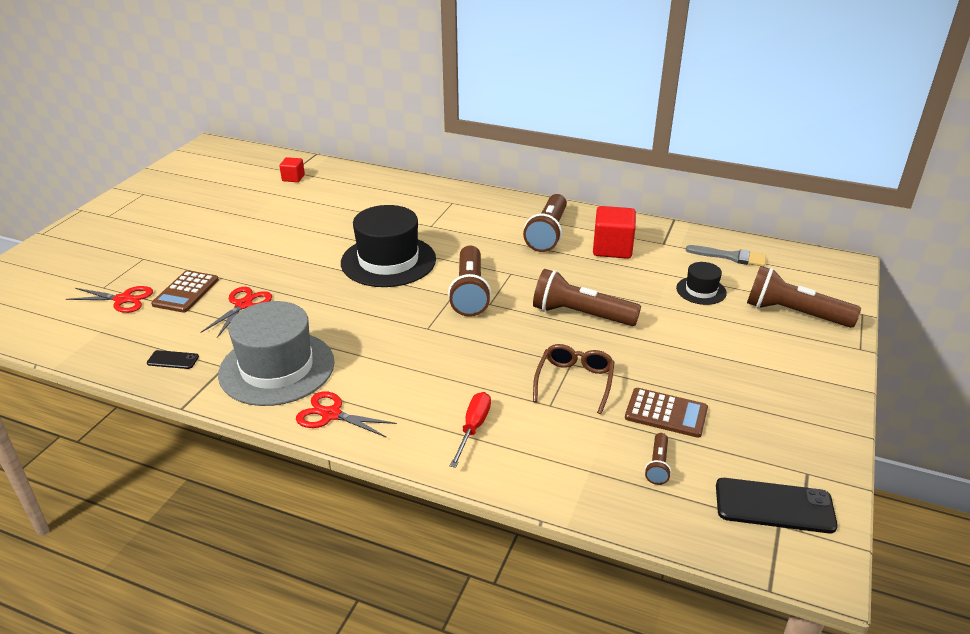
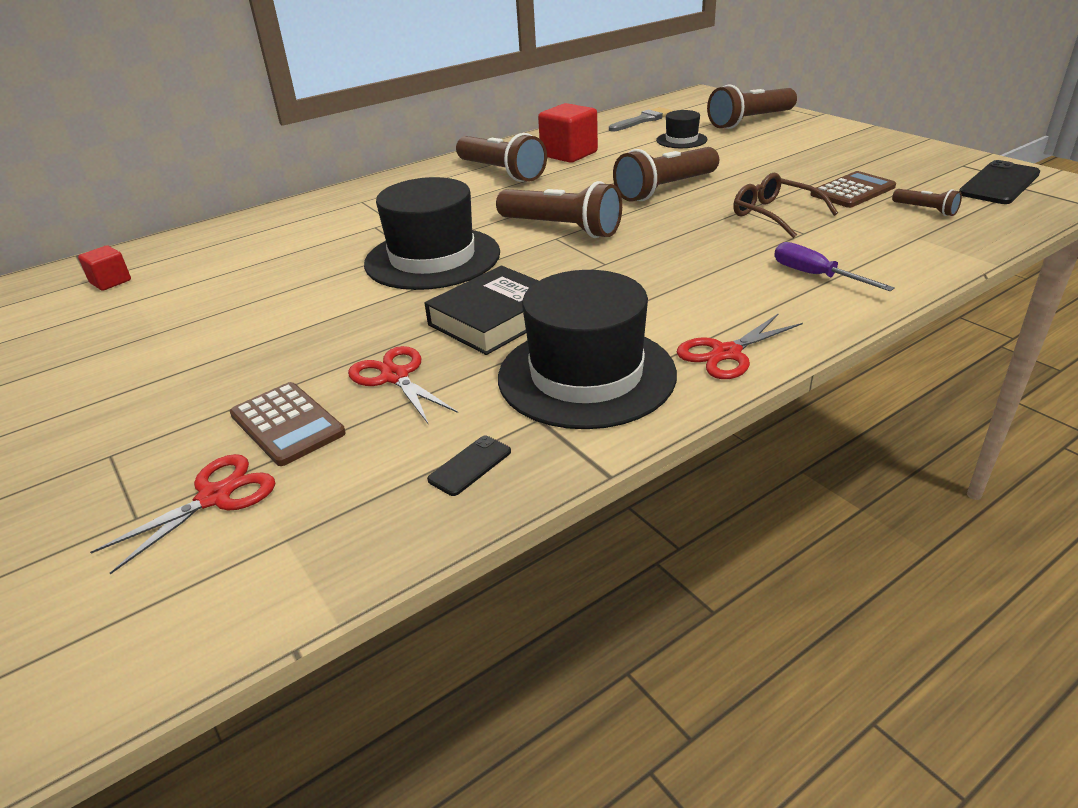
camera: 55 degrees left, 0 degrees up
(277, 368) = (586, 375): grey hat -> black hat
(325, 312) = (495, 318): none -> black book
(473, 428) = (815, 275): red screwdriver -> purple screwdriver

